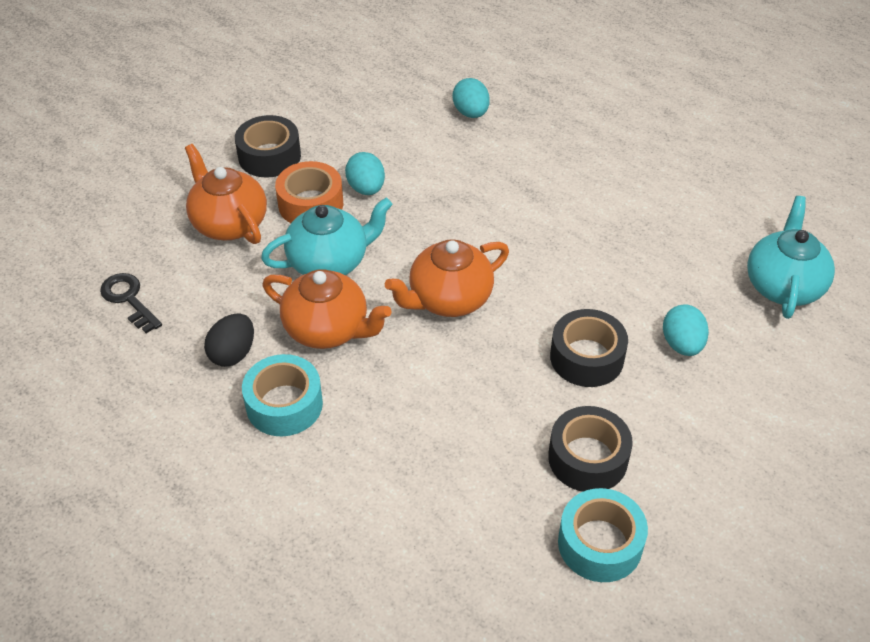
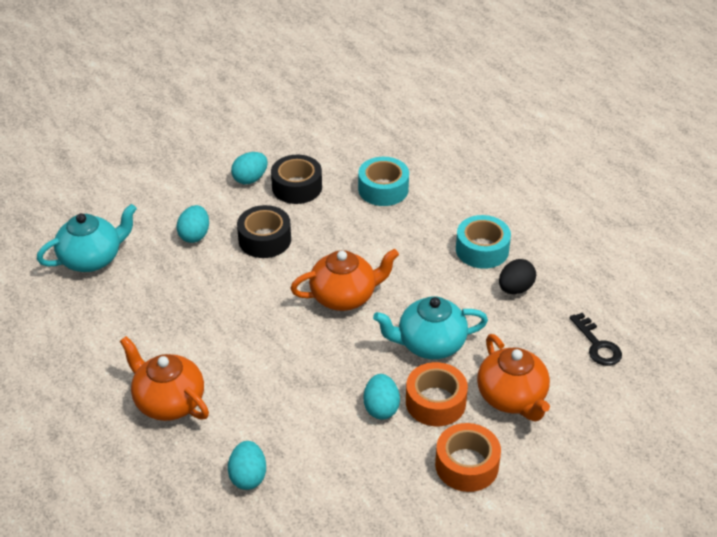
camera: 165 degrees left, 5 degrees down
(269, 156) = (466, 465): black tape -> orange tape
(328, 329) = (442, 292): orange teapot -> orange teapot (168, 401)
(600, 544) = (312, 150): turquoise tape -> turquoise tape (383, 189)
(665, 458) = (250, 179): none -> turquoise egg
(783, 285) = (92, 258): turquoise teapot -> turquoise teapot turned 150 degrees counterclockwise

